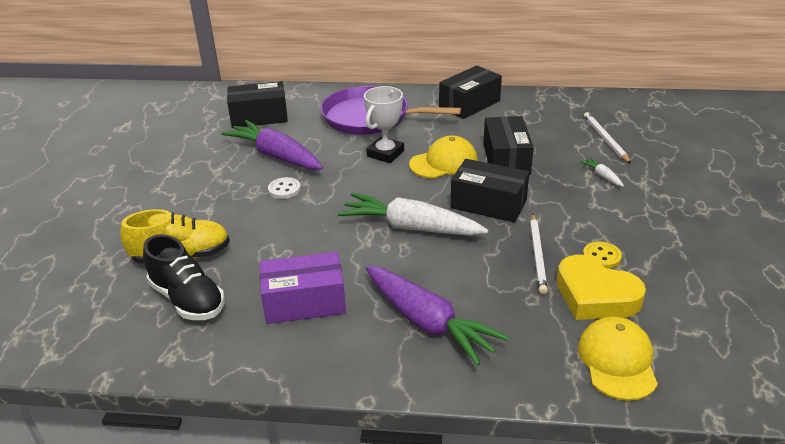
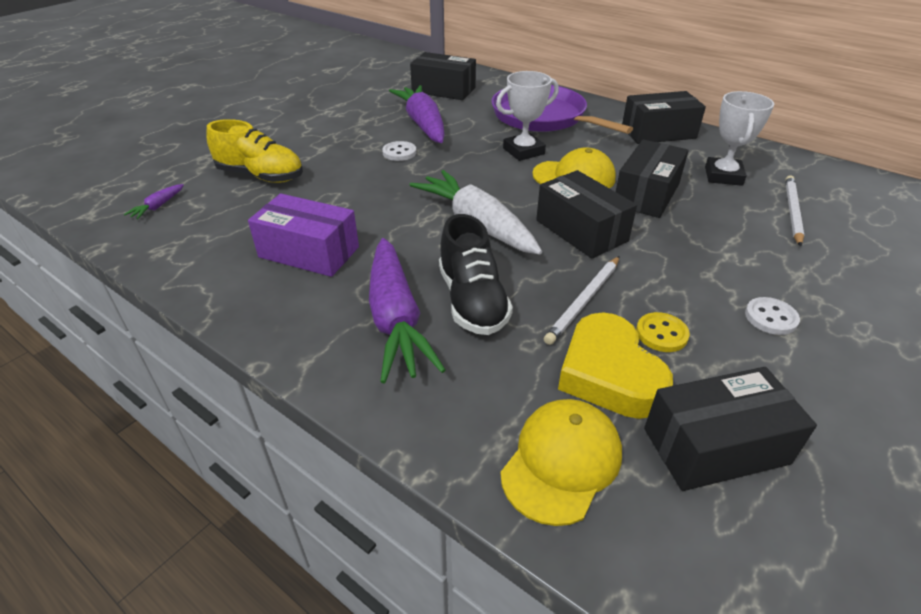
camera: 30 degrees right, 5 degrees up
(114, 320) = (158, 206): none -> purple carrot
(187, 299) = (225, 212): black shoe -> black shoe (472, 301)
(542, 126) = (723, 176): none -> white trophy
(602, 176) = (749, 248): white carrot -> none
(651, 219) = (770, 317): none -> white button
(685, 311) = (715, 446): none -> black box

